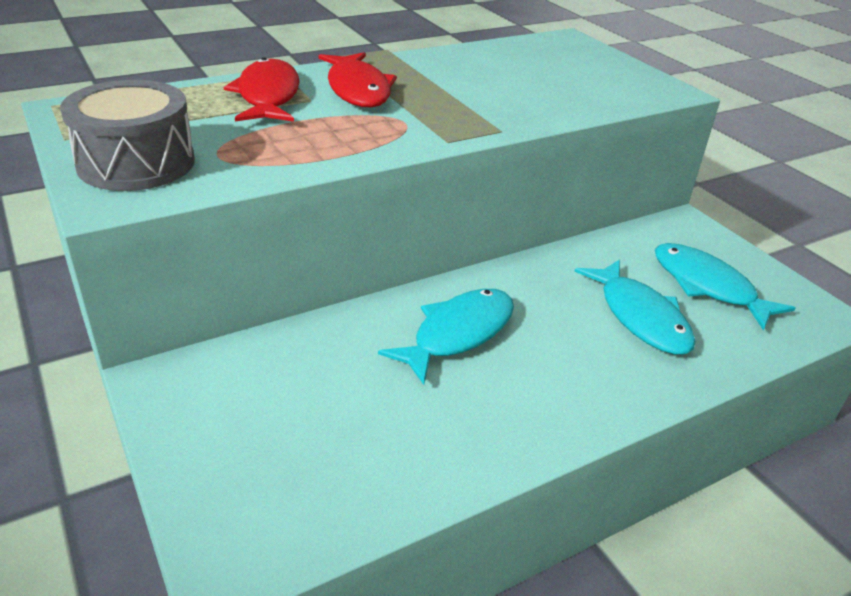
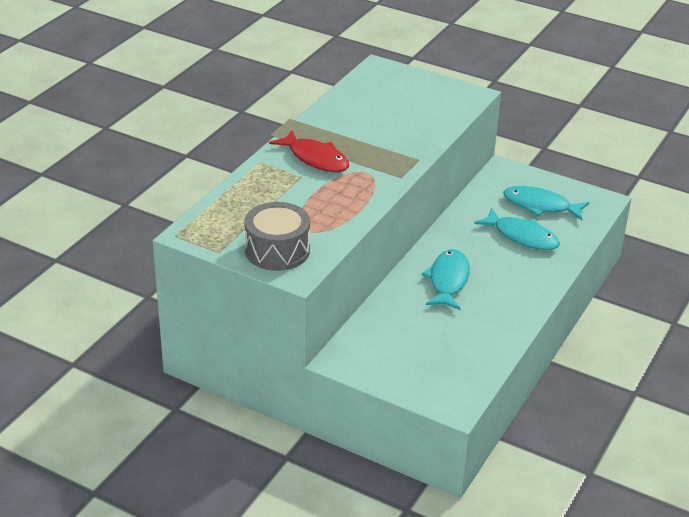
camera: 30 degrees left, 0 degrees up
(268, 96) = (276, 182): red fish -> none

